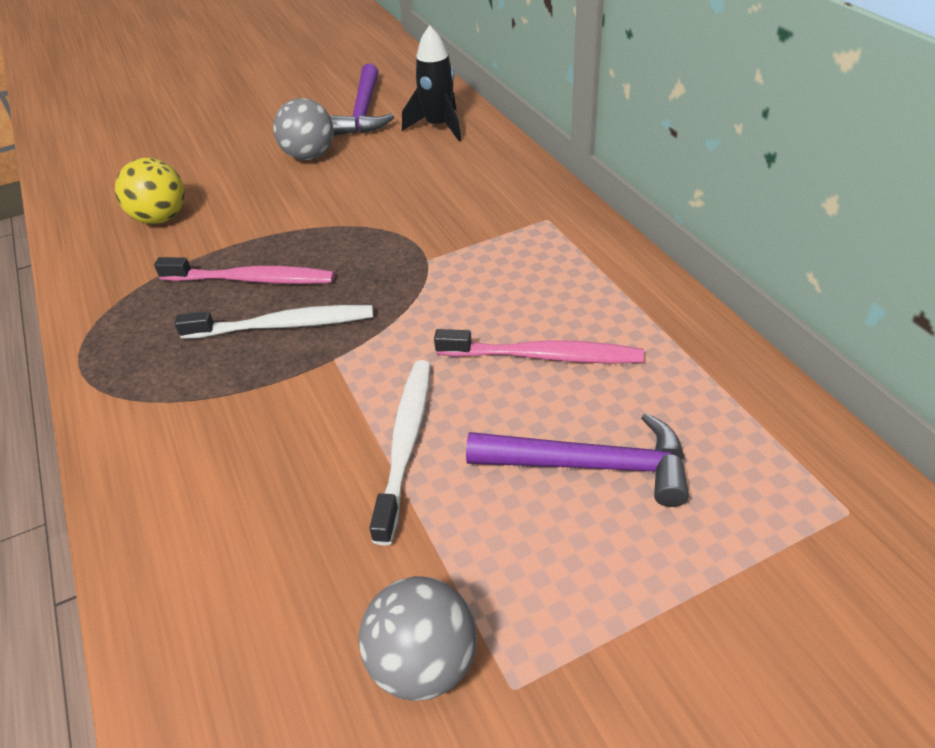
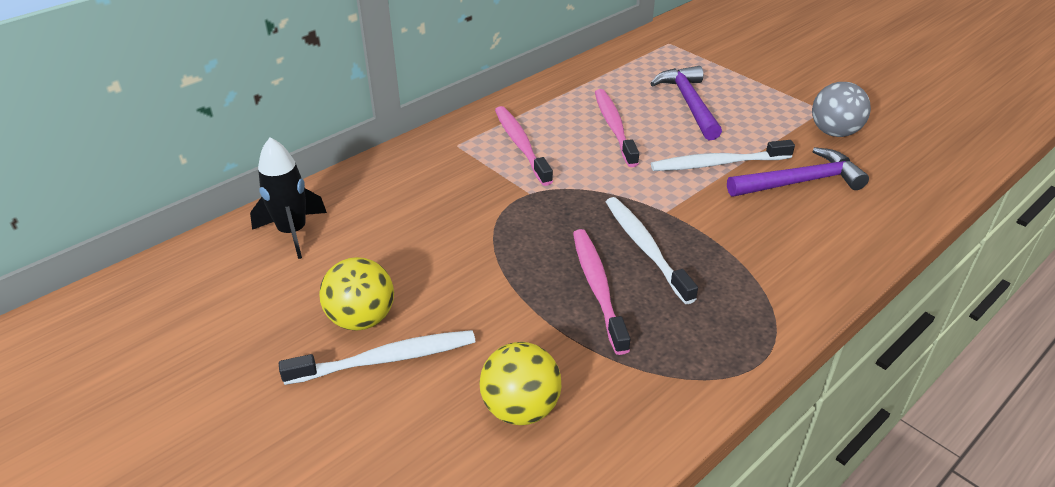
camera: 110 degrees left, 5 degrees down
(259, 165) = (386, 359): none -> white toothbrush
(309, 156) = (361, 319): grey ball -> yellow ball
(364, 111) = (247, 302): purple hammer -> purple hammer (800, 182)
(528, 265) = (521, 145): none -> pink toothbrush

